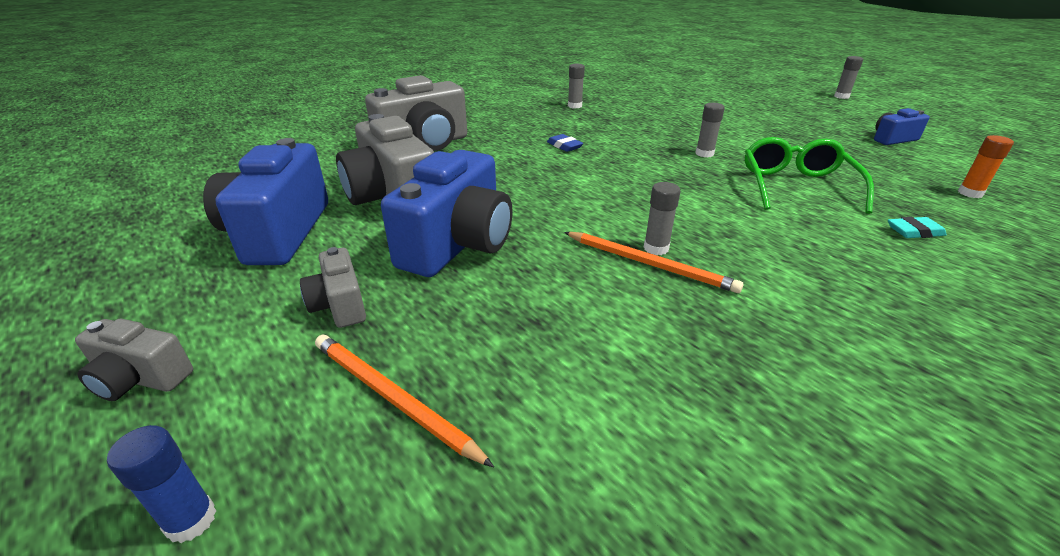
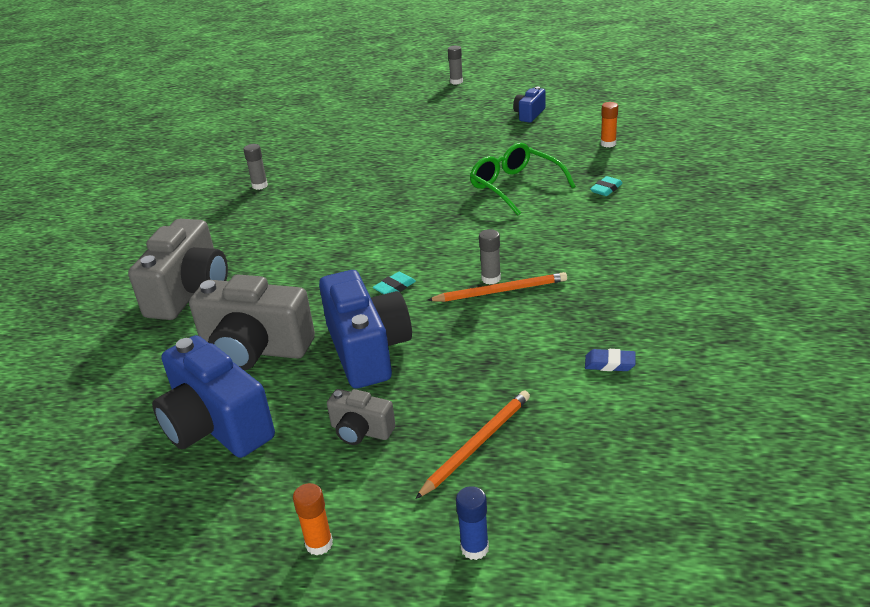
camera: 40 degrees left, 0 degrees up
(140, 379) = (319, 544): grey camera -> orange glue stick
(392, 398) = (477, 444): orange pencil -> orange pencil turned 135 degrees clockwise
(558, 210) = (394, 287): none -> turquoise eraser
(564, 146) = (315, 231): blue eraser -> blue eraser (609, 363)
(704, 154) = (428, 187): grey glue stick -> none

